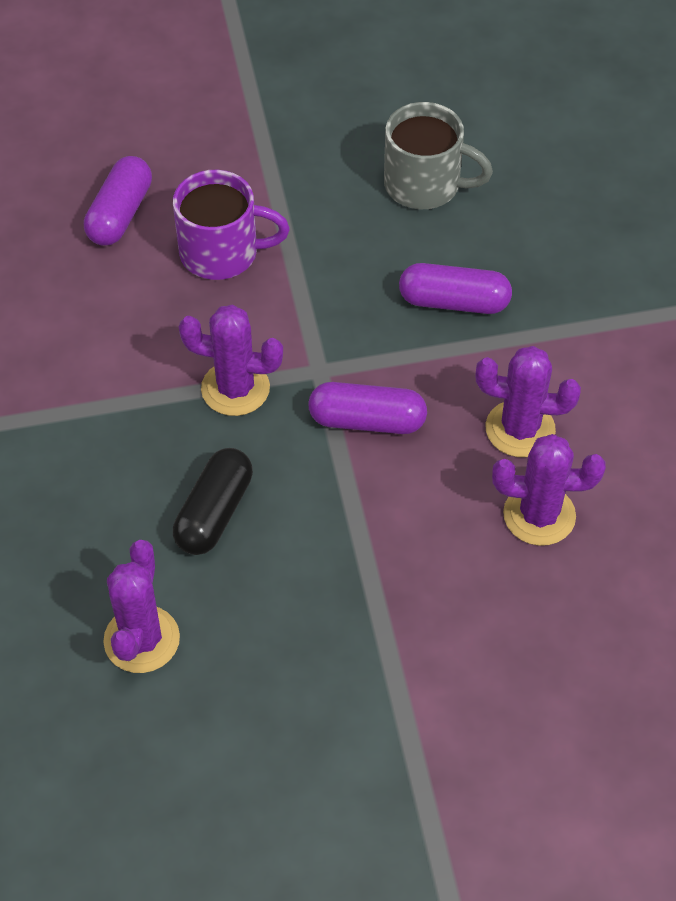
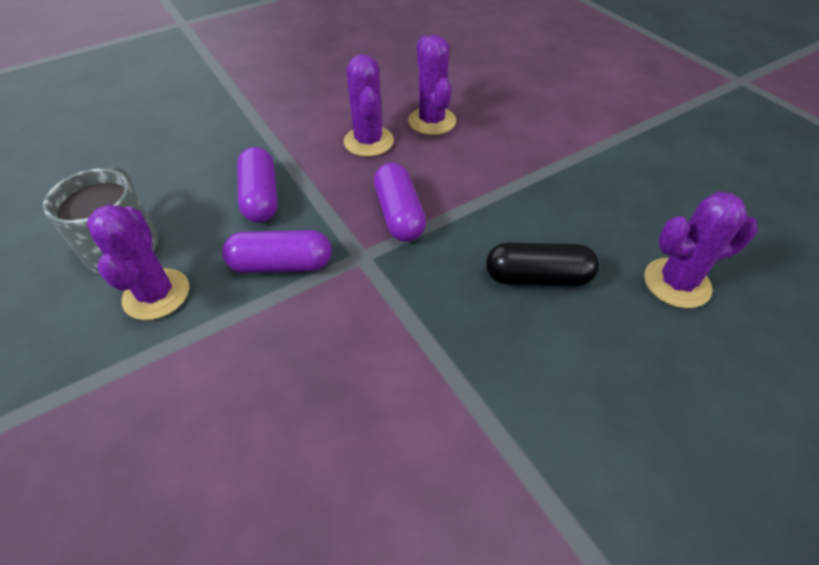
camera: 110 degrees left, 5 degrees down
(120, 214) = (192, 517): purple capsule -> purple capsule (281, 264)
(222, 252) = (238, 378): purple mug -> none
(235, 388) = (407, 306): purple cactus -> purple cactus (156, 294)

